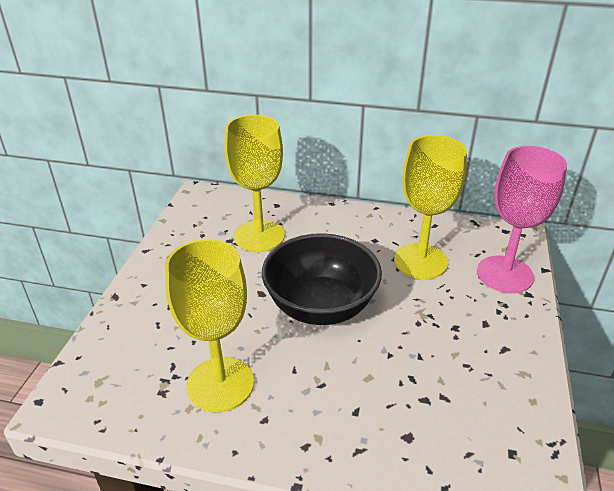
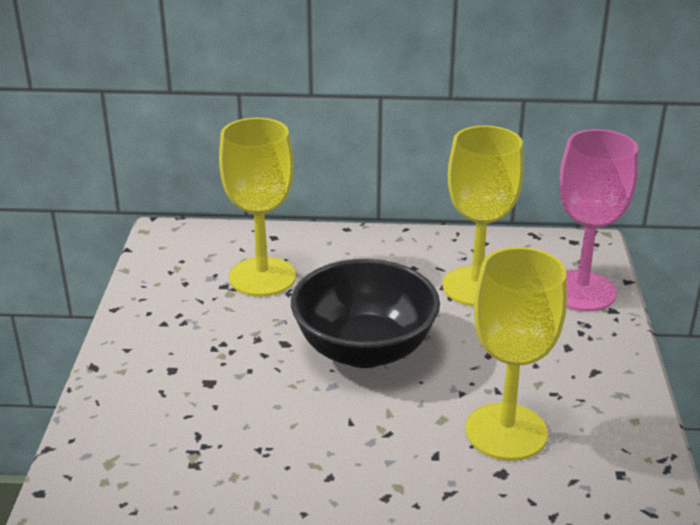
camera: 10 degrees left, 5 degrees down
(220, 384) = (264, 447): yellow goblet -> yellow goblet (506, 431)

